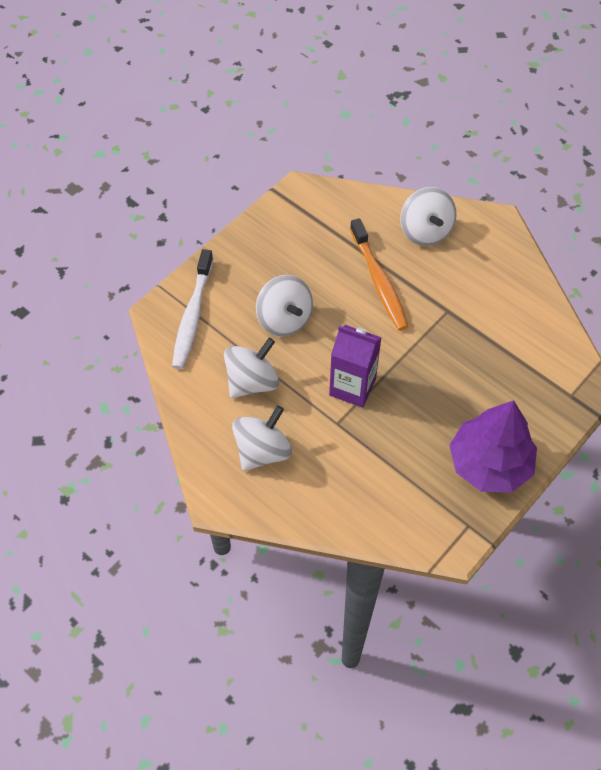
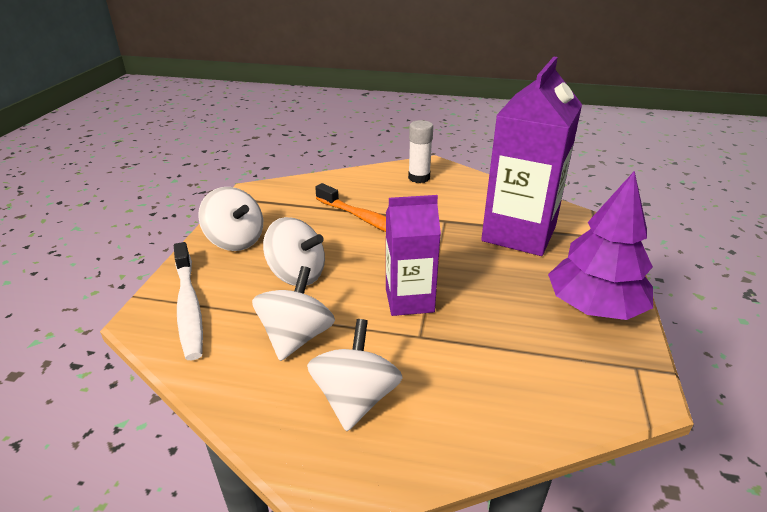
camera: 30 degrees left, 25 degrees down
(425, 231) = (381, 183): white spinning top -> white spinning top (235, 241)
(468, 238) = (419, 178): none -> white glue stick
(500, 358) = (519, 234): none -> purple carton

